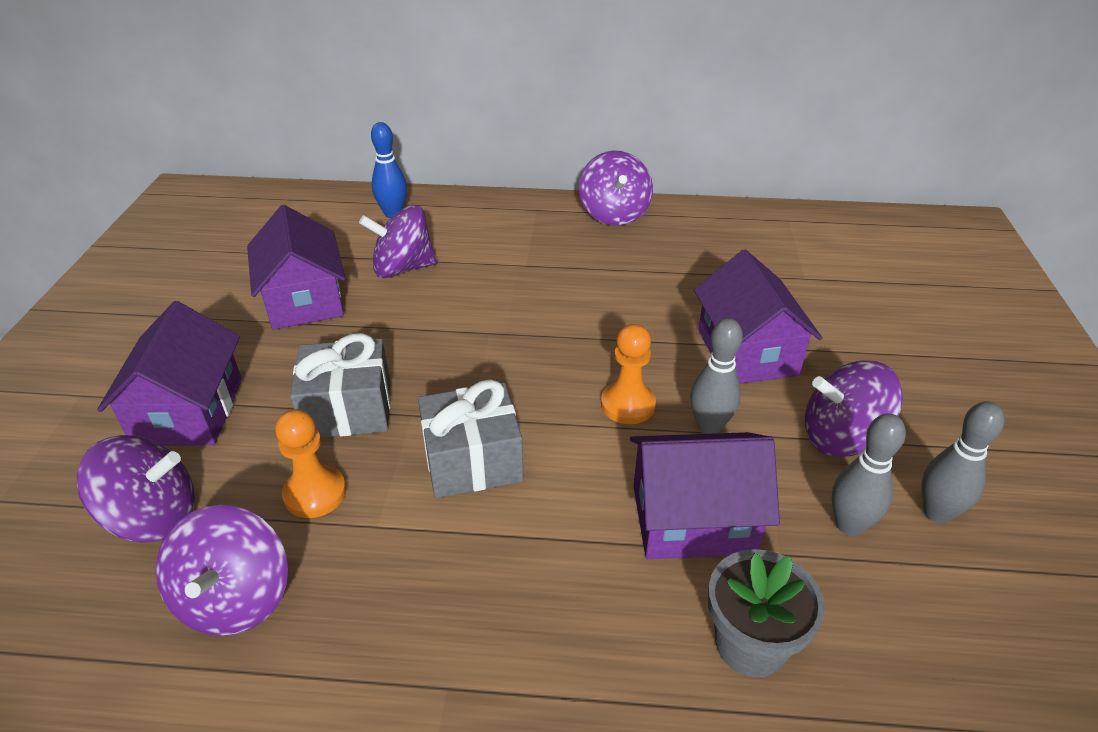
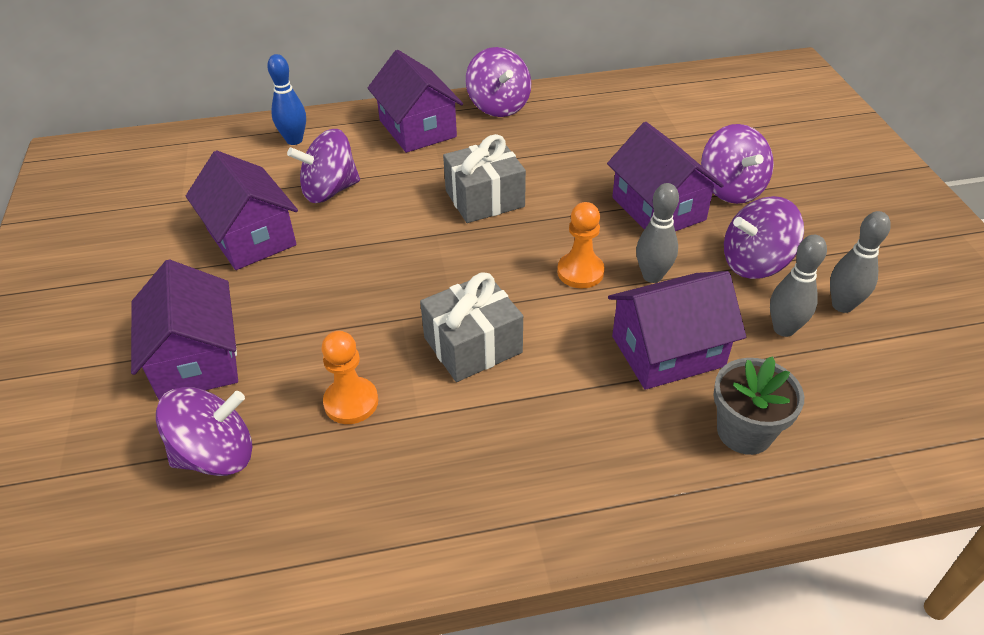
camera: 15 degrees left, 5 degrees up
(235, 599) = (327, 501): purple spinning top -> purple spinning top (731, 189)
(348, 409) = (343, 326): grey gift -> grey gift (484, 199)
(520, 223) = (417, 128): none -> purple house

